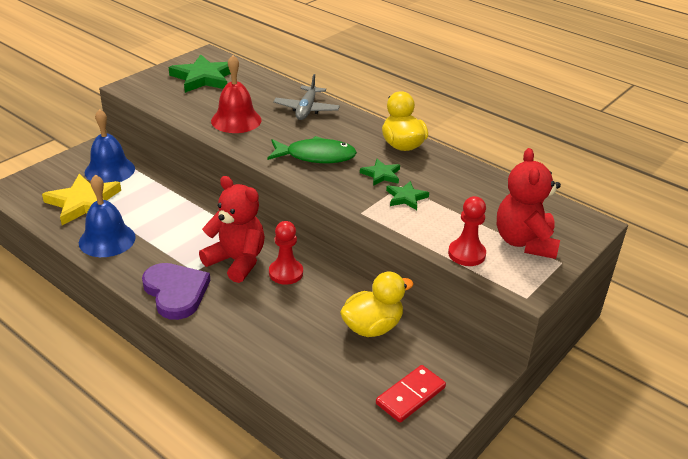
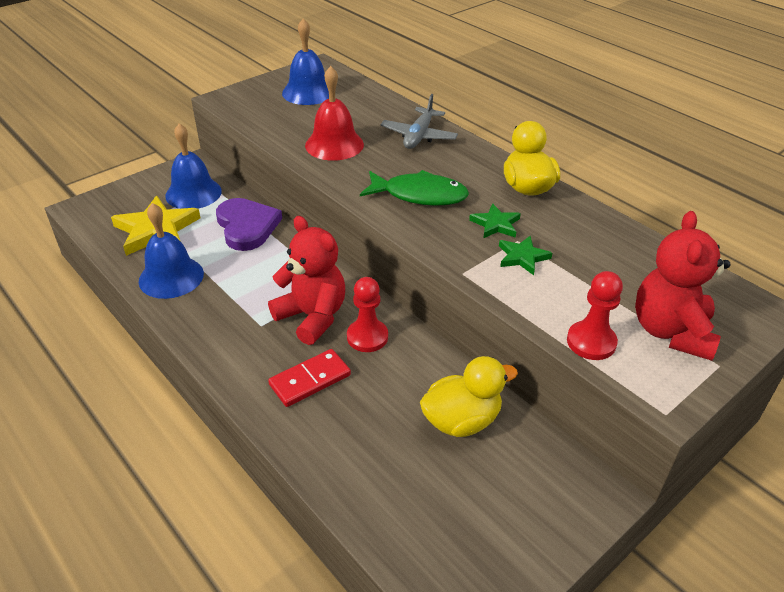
camera: 10 degrees right, 5 degrees up
(176, 292) = (234, 350): purple heart -> purple heart (247, 226)
(203, 78) = (308, 92): green star -> blue bell
(410, 396) = (497, 525): red domino -> red domino (310, 380)

